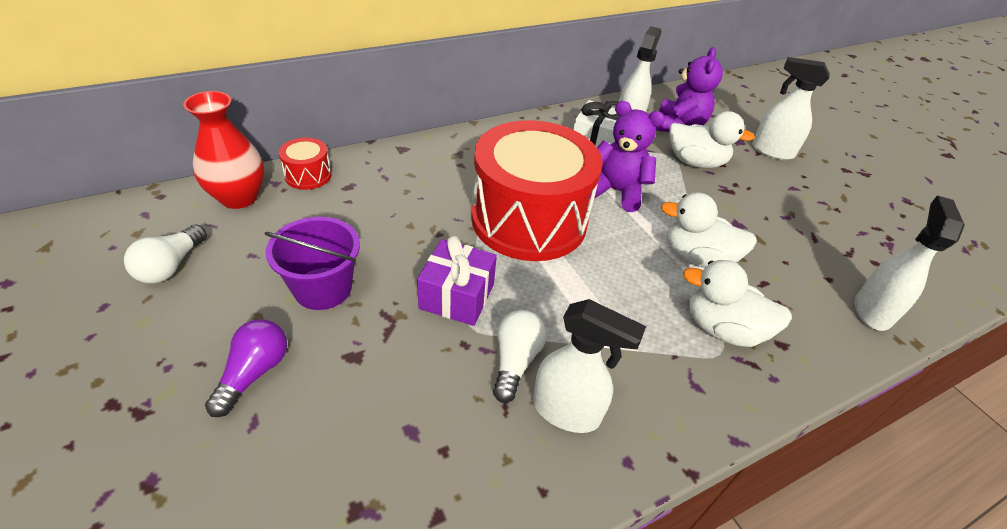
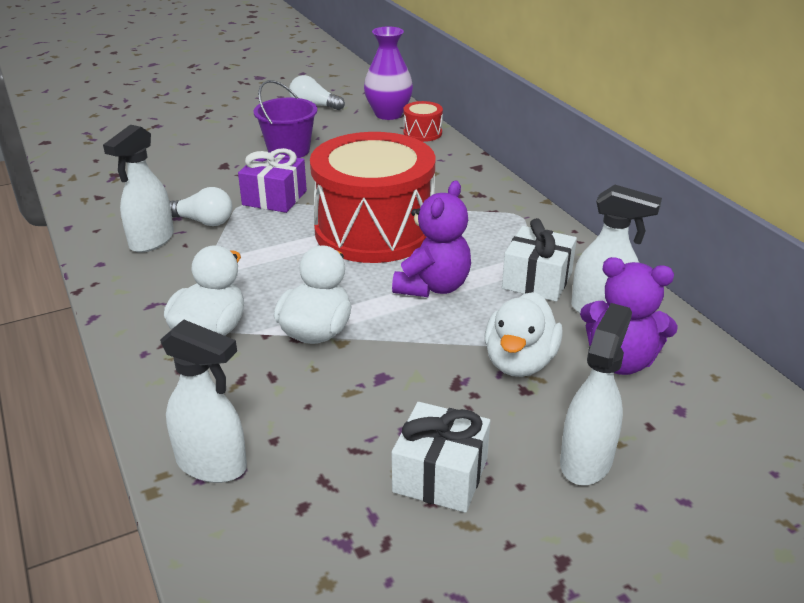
camera: 95 degrees right, 10 degrees down
(239, 197) = (388, 114): red vase -> purple vase
(254, 373) = (218, 139): purple light bulb -> none
(815, 204) = (440, 475): none -> white gift

